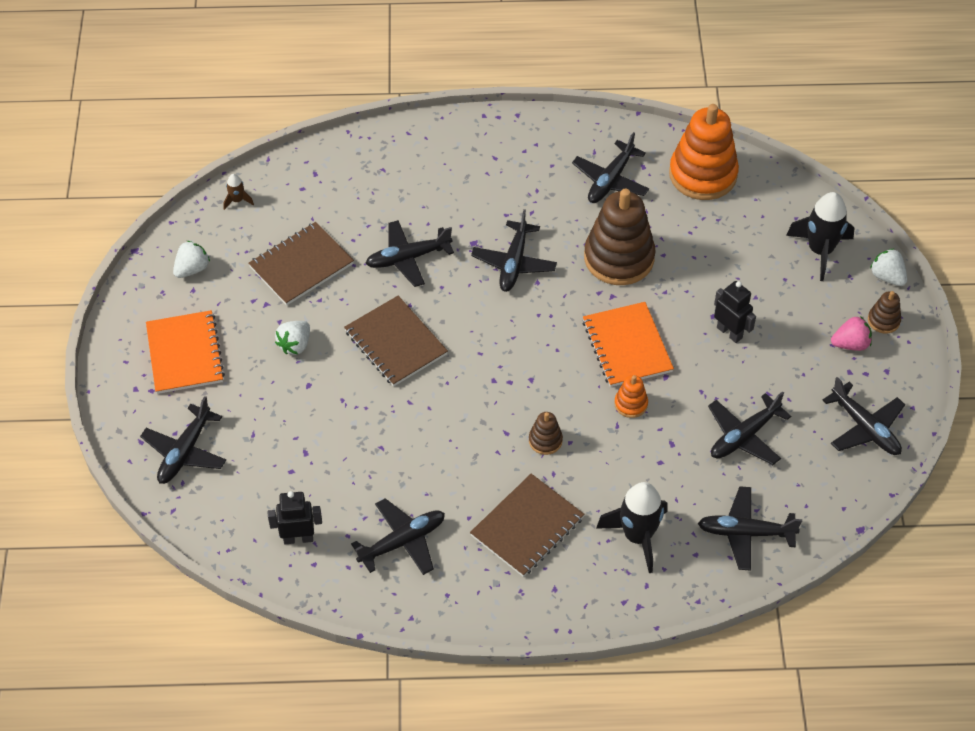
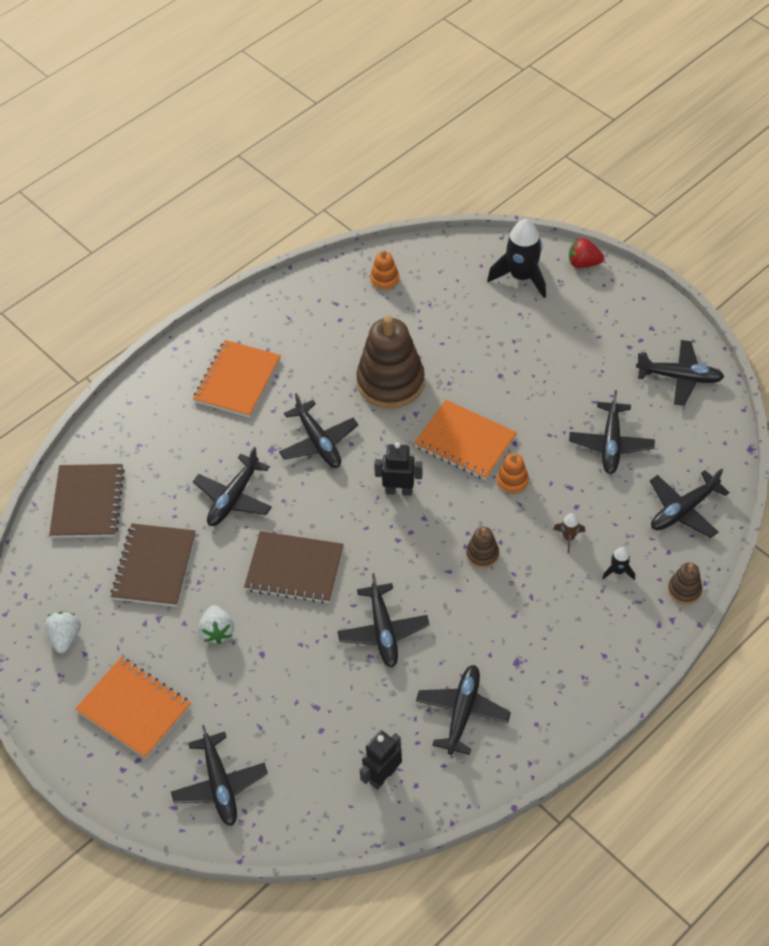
camera: 40 degrees left, 0 degrees up
(237, 200) = (44, 555): brown rocket -> brown rocket (568, 537)
(504, 173) = (237, 380): none -> orange notebook
(527, 527) = (537, 627): brown notebook -> brown notebook (88, 502)
(610, 180) = (323, 330): black plane -> black plane (383, 631)
(637, 536) = (618, 571): black rocket -> black rocket, size x0.46
(703, 174) = (384, 279): orange stacking toy -> orange stacking toy, size x0.45
(729, 332) = (523, 379): black robot -> black robot (399, 490)
(850, 344) = (610, 327): pink strawberry -> none
(883, 320) = (613, 295): brown stacking toy -> brown stacking toy (684, 590)
(887, 277) = (583, 263): white strawberry -> red strawberry

